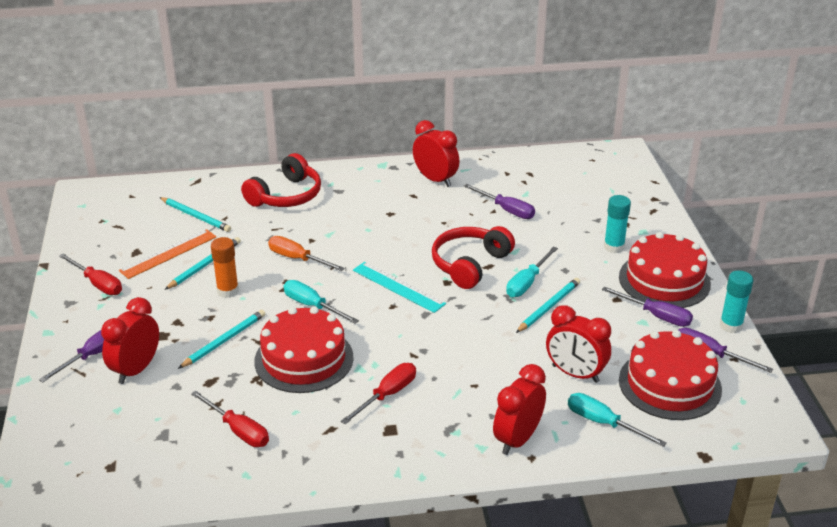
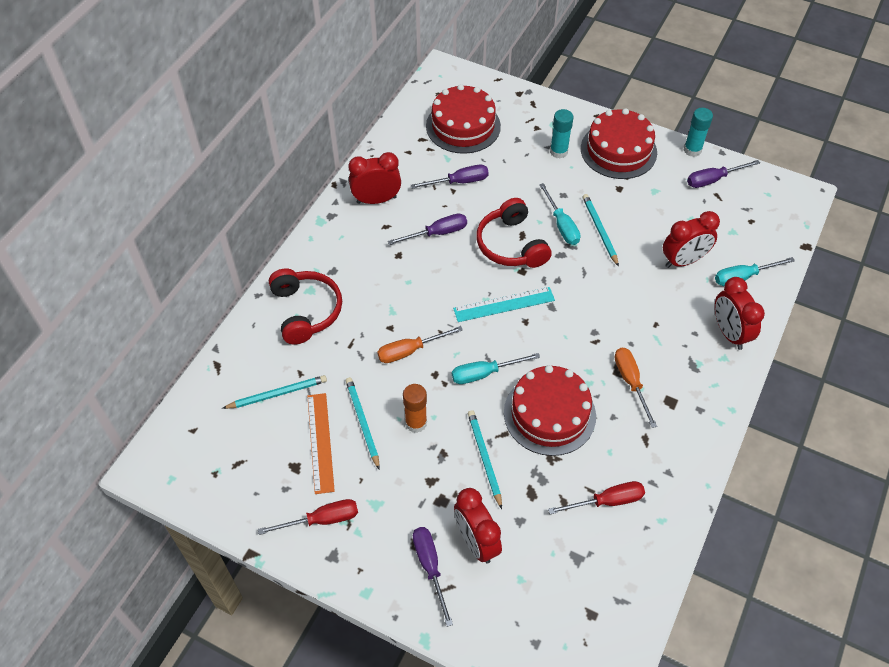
camera: 55 degrees left, 20 degrees up
(387, 395) = (631, 382): red screwdriver -> orange screwdriver
(656, 316) = (654, 180): purple screwdriver -> purple screwdriver (437, 233)
(669, 384) = (728, 219): red cake -> red cake (463, 126)

